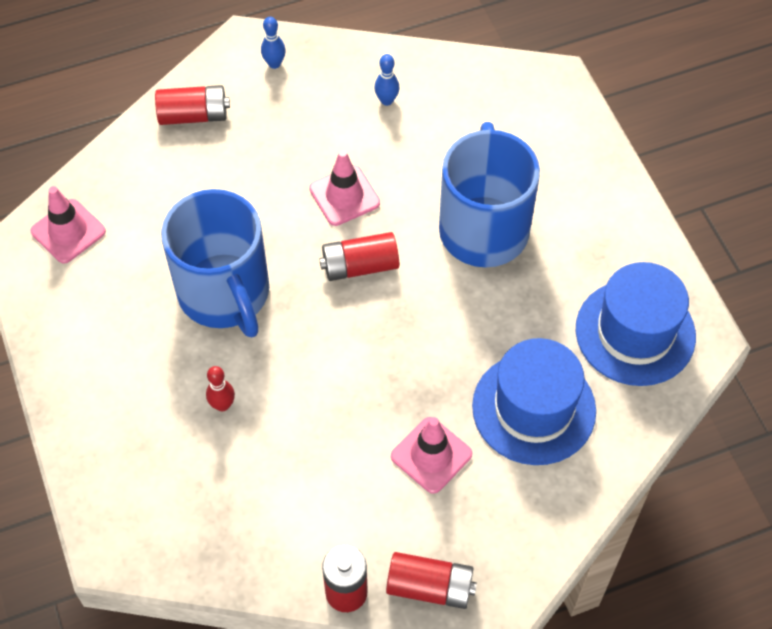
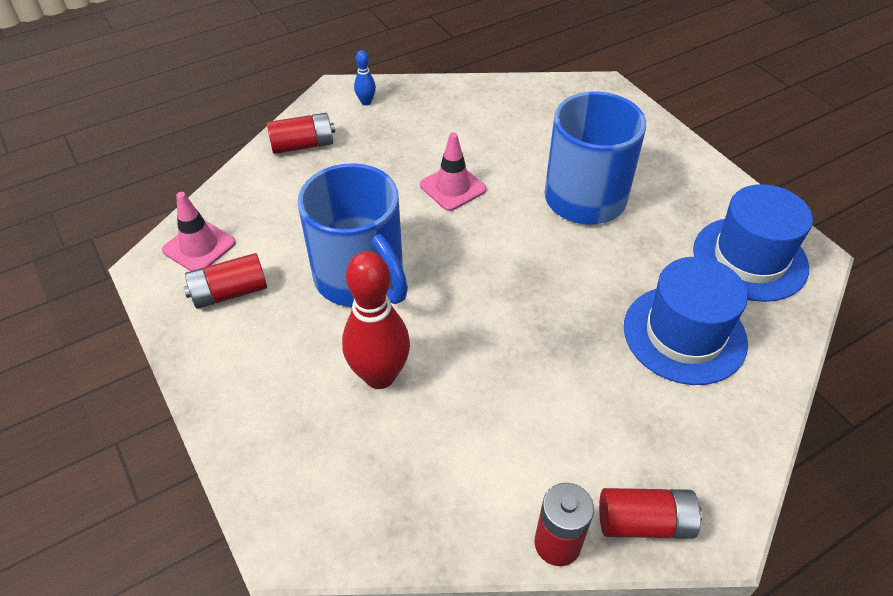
camera: 10 degrees left, 10 degrees down
(222, 405) = (379, 376): red bowling pin -> red bowling pin, size x2.22
(360, 266) = (482, 239): red battery -> red battery (229, 292)
(386, 100) = (469, 116): blue bowling pin -> none
(431, 455) = (601, 391): pink traffic cone -> none

